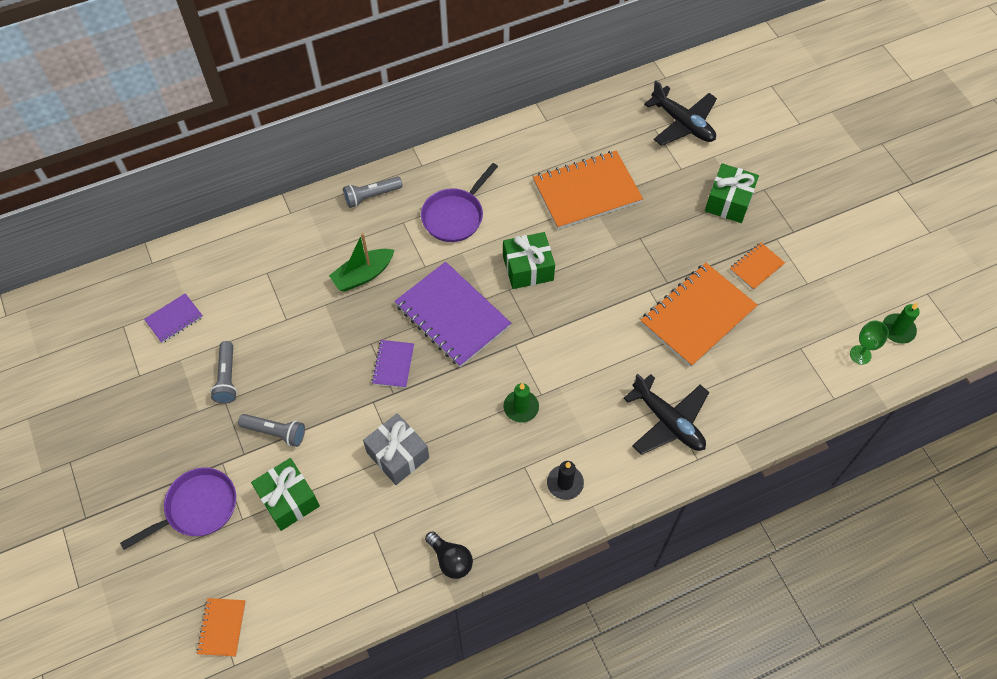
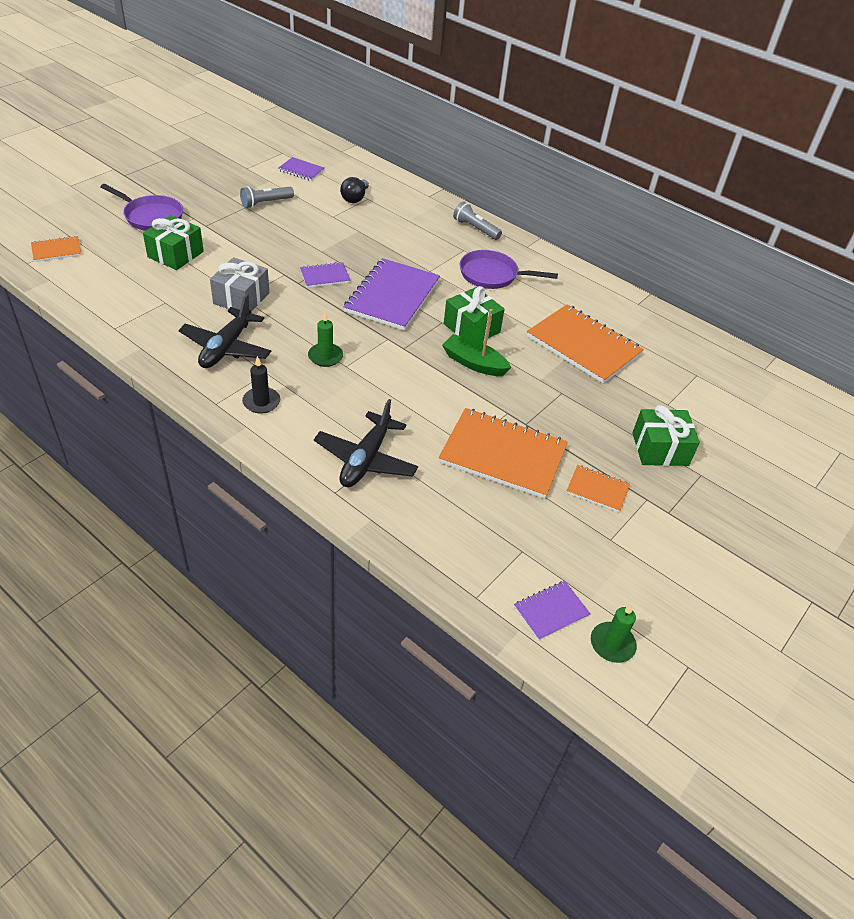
camera: 60 degrees right, 15 degrees down
(275, 432) = (231, 235): grey flashlight -> none
(363, 275) = (398, 242): green boat -> green boat (474, 363)
(450, 560) = (155, 350): black light bulb -> black light bulb (355, 198)
(682, 123) = (722, 393): black plane -> black plane (226, 347)
(860, 355) = (551, 611): green goblet -> purple notebook

